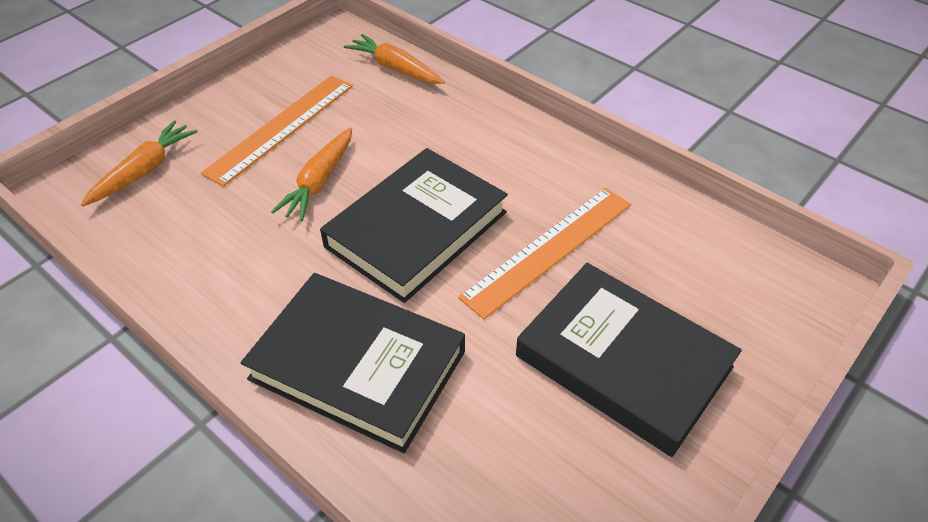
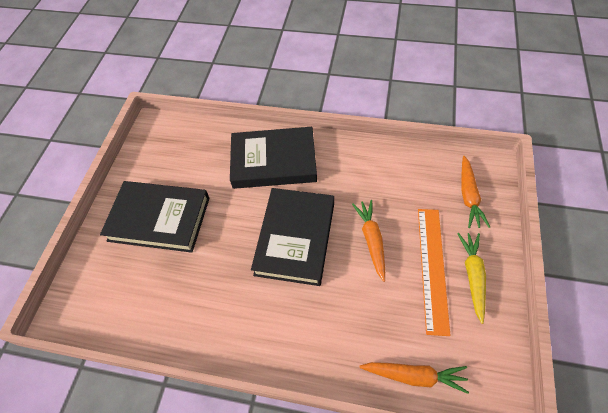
camera: 155 degrees right, 10 degrees up
(250, 104) = (472, 276): none -> yellow carrot
(549, 249) = (217, 263): orange ruler -> none

